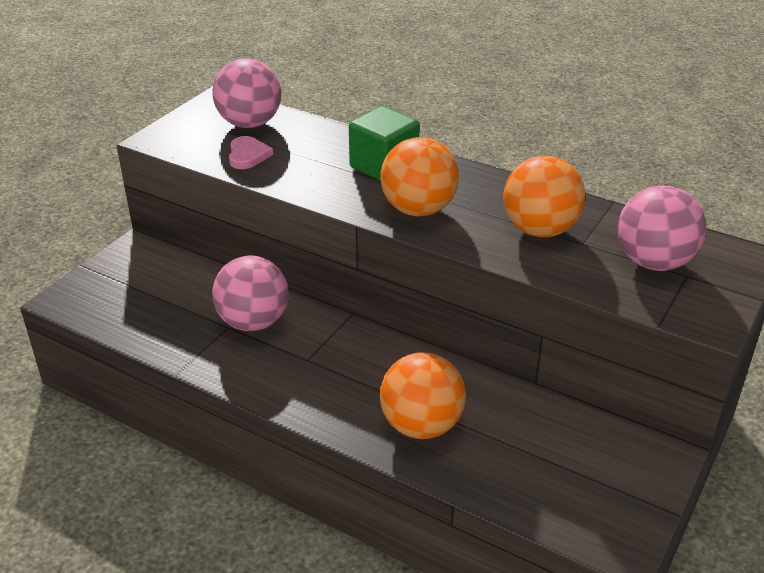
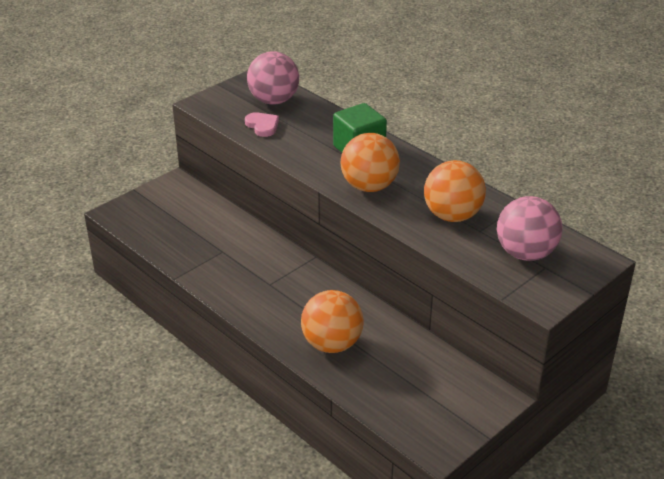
camera: 15 degrees right, 0 degrees up
(248, 155) = (262, 126): pink heart -> pink heart turned 45 degrees counterclockwise
(253, 322) = (241, 251): pink ball -> none

